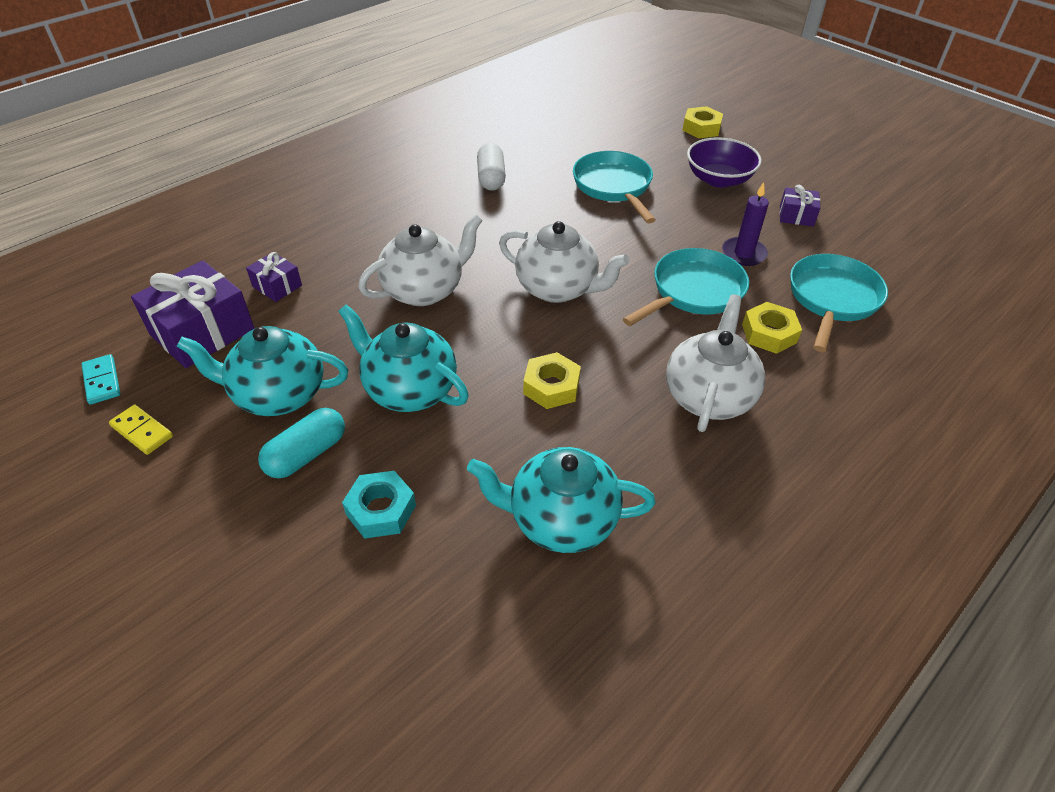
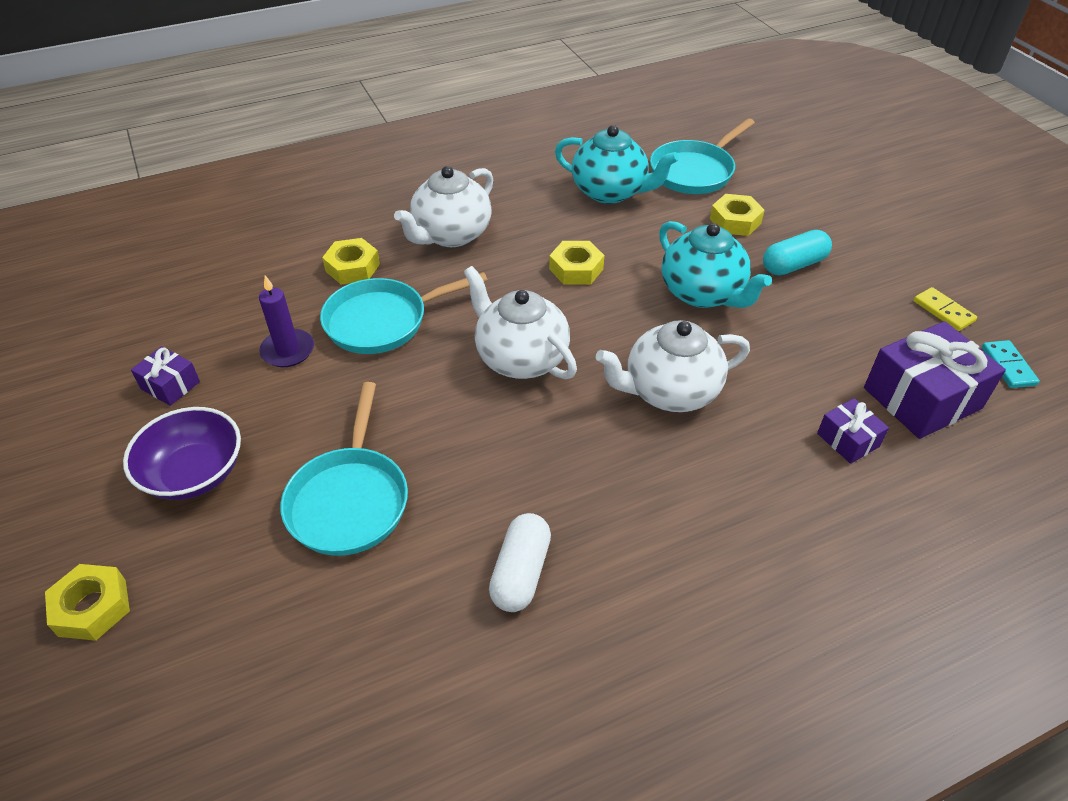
camera: 160 degrees left, 0 degrees up
(278, 394) = (825, 315): turquoise teapot -> none
(381, 510) = (735, 221): turquoise nut -> yellow nut
(832, 299) = (259, 283): turquoise pan -> turquoise pan (694, 171)

